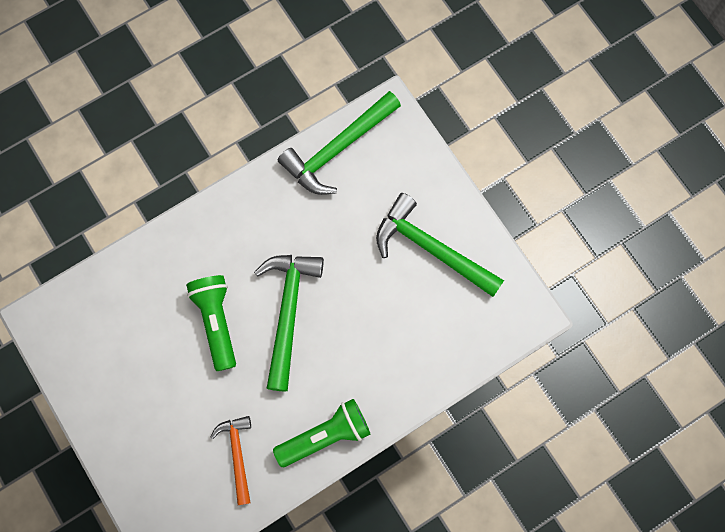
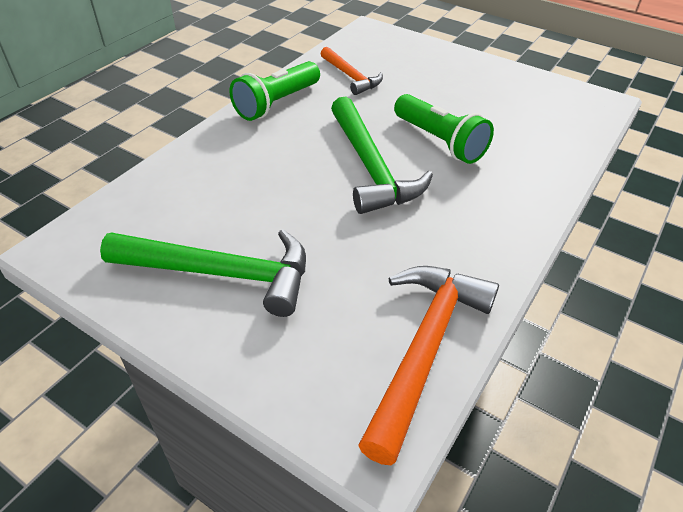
camera: 155 degrees right, 30 degrees down
(338, 149) = (424, 349): green hammer -> orange hammer

